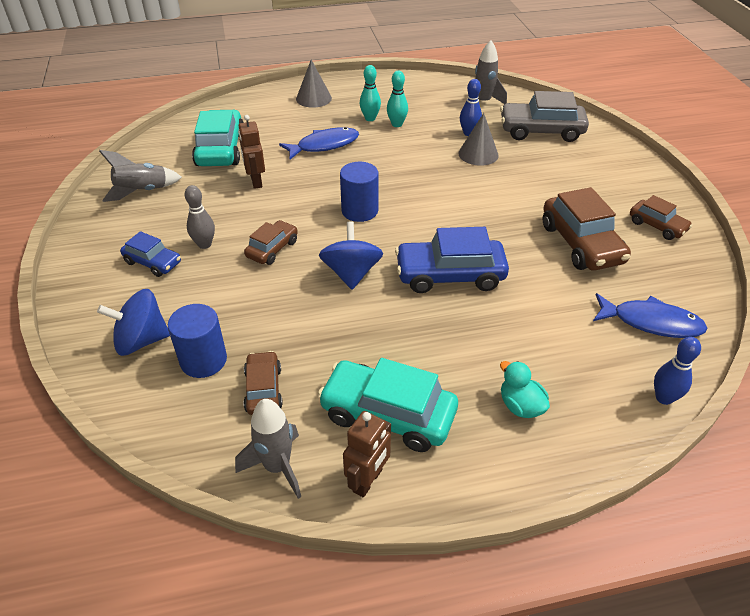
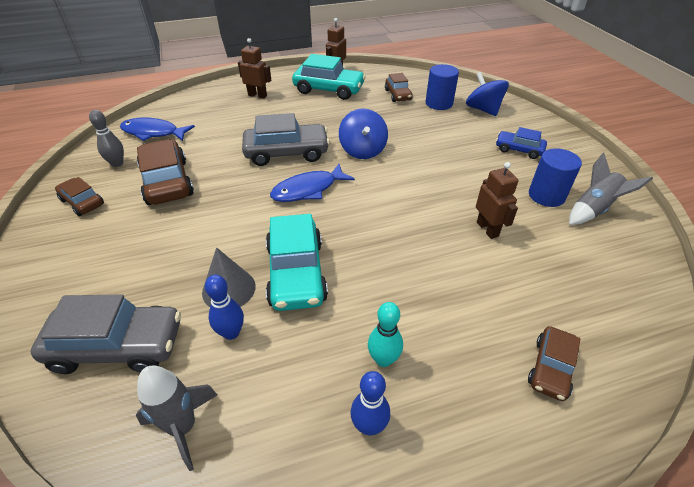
camera: 175 degrees right, 0 degrees up
(141, 340) = (483, 109): blue spinning top -> blue spinning top turned 105 degrees counterclockwise
(204, 244) = (490, 164): grey bowling pin -> grey bowling pin (117, 163)
(221, 149) = (562, 275): turquoise car -> turquoise car (296, 273)
(272, 249) = (432, 164): brown car -> brown car (551, 368)
(277, 467) = (378, 74): grey rocket -> none
(313, 98) = (498, 416): grey cone -> none
(324, 145) = (434, 291): blue fish -> blue fish (308, 190)
(359, 211) = (367, 201): blue cylinder -> blue cylinder (546, 196)
(397, 124) = (339, 347): turquoise bowling pin -> none
(450, 275) = (286, 153): blue car -> grey car
(520, 406) = (257, 95): turquoise duck -> brown robot
(664, 398) = (176, 101): blue bowling pin -> blue bowling pin (369, 426)

